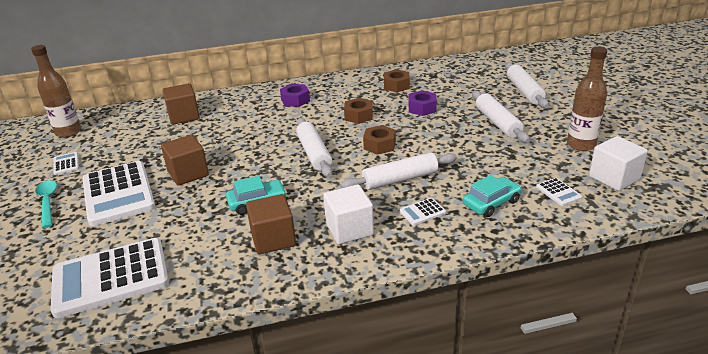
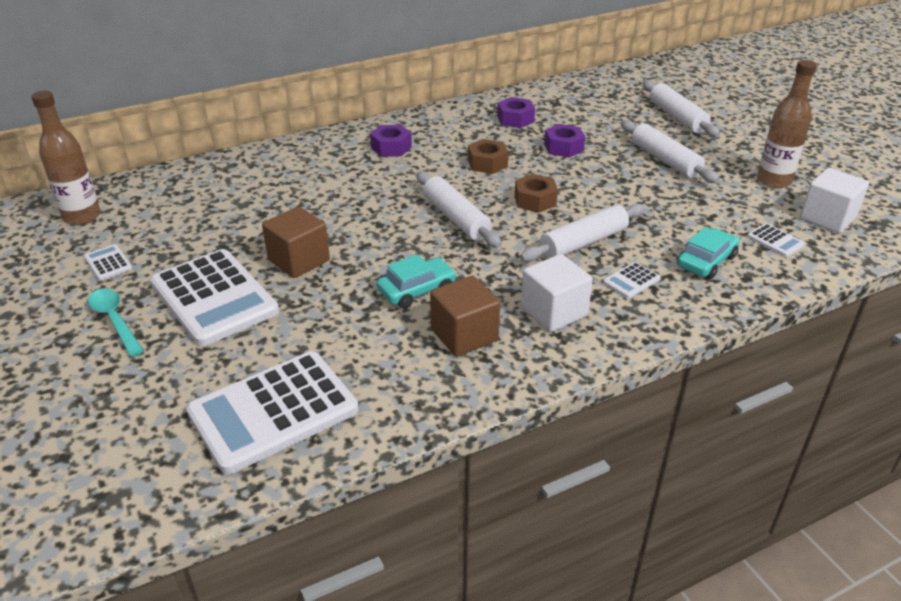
camera: 15 degrees left, 5 degrees up
(184, 116) = (245, 180): brown cube -> none
(396, 86) = (515, 119): brown nut -> purple nut

